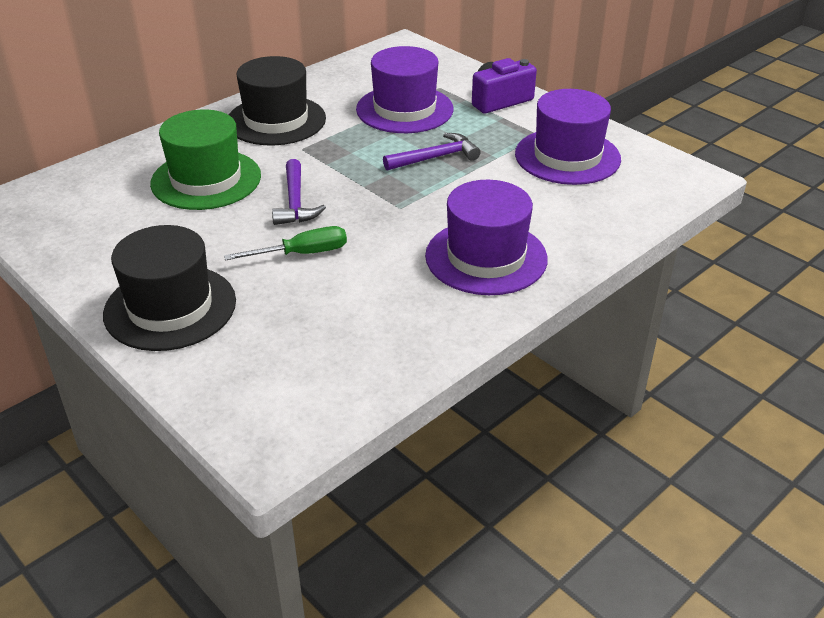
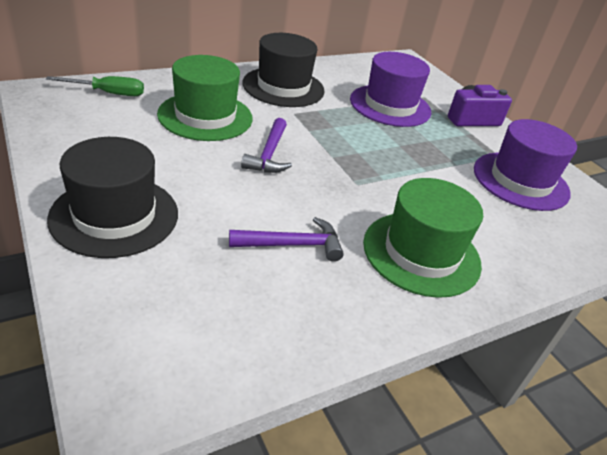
camera: 10 degrees right, 0 degrees up
(302, 254) = (254, 200): green screwdriver -> green screwdriver (108, 93)
(435, 157) = (403, 150): purple hammer -> purple hammer (293, 245)
(486, 257) = (421, 253): purple hat -> green hat

